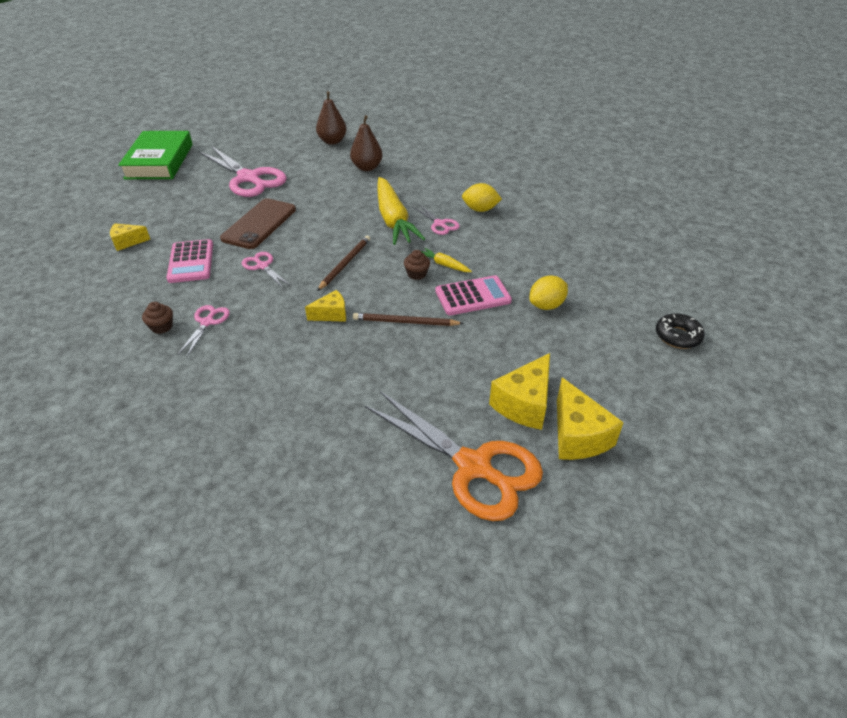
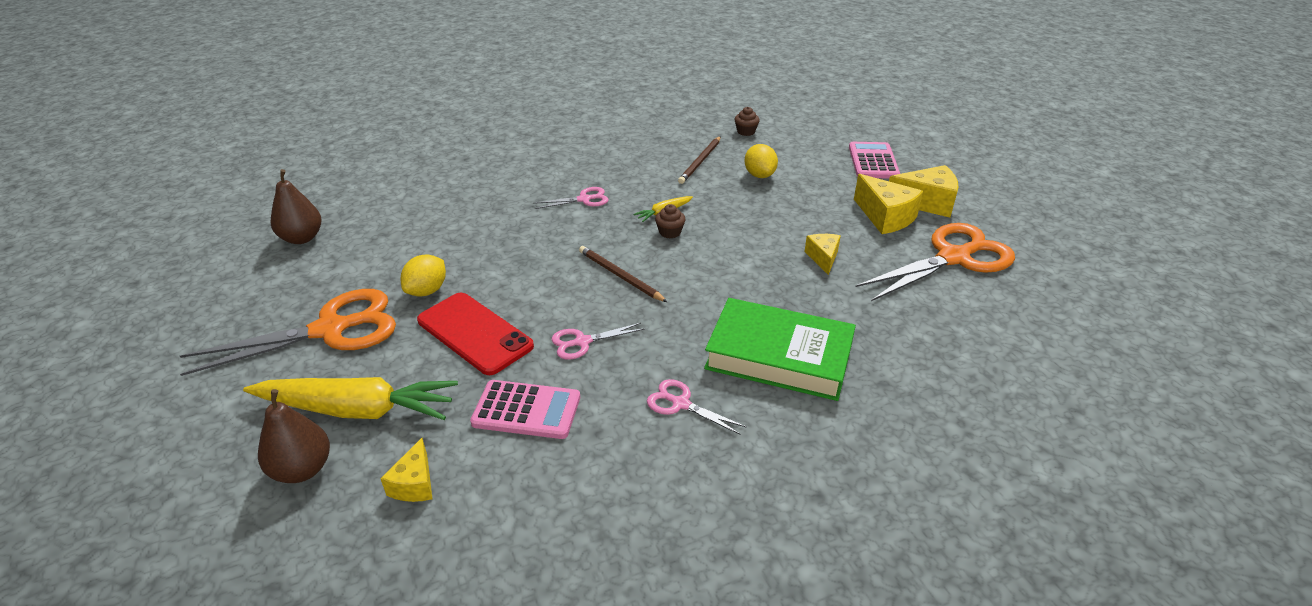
camera: 70 degrees left, 5 degrees down
(159, 161) = (152, 432): green book -> green book (779, 356)
(162, 327) = (670, 449): brown cupcake -> brown cupcake (746, 131)
(248, 178) = (330, 330): pink scissors -> orange scissors
(259, 224) = (475, 333): brown phone -> red phone
(331, 314) = (712, 301): yellow cheese -> yellow cheese (823, 258)
(367, 168) = (409, 223): brown pear -> brown pear (302, 469)
(393, 219) = (551, 226): yellow carrot -> yellow carrot (357, 409)
(405, 322) = (749, 255): brown pencil -> brown pencil (700, 162)
(473, 296) = (726, 208): pink calculator -> pink calculator (873, 161)
(480, 209) = (575, 170): yellow lemon -> yellow lemon (427, 291)
(677, 336) = (825, 132): black donut -> none

